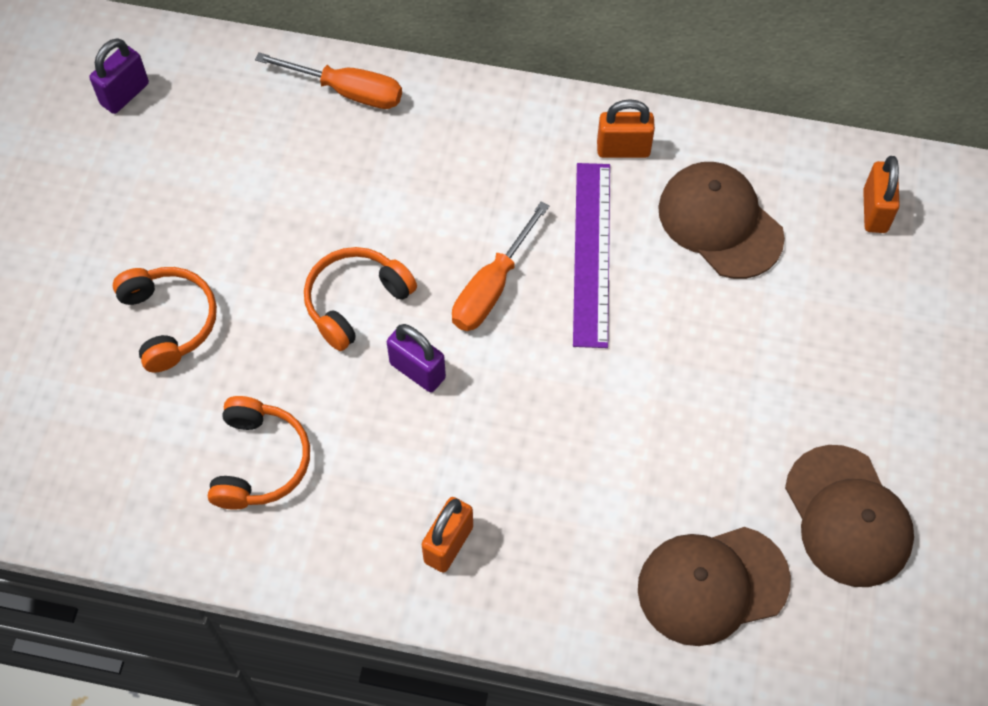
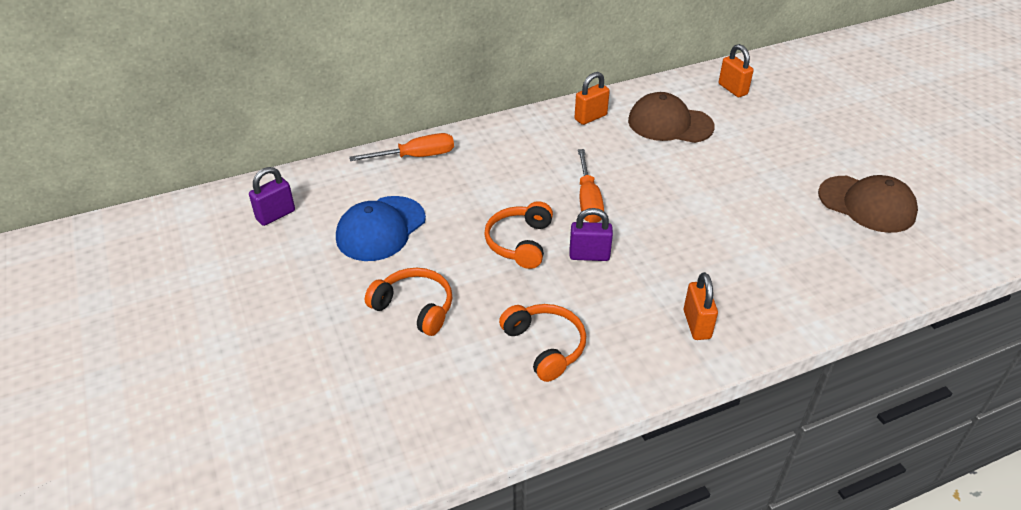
camera: 35 degrees left, 20 degrees down
(125, 94) = (275, 215): purple padlock -> purple padlock turned 45 degrees clockwise
(220, 184) = (381, 229): none -> blue cap
(591, 253) = (622, 163): purple ruler -> none
(712, 585) = (845, 266): brown cap -> none

